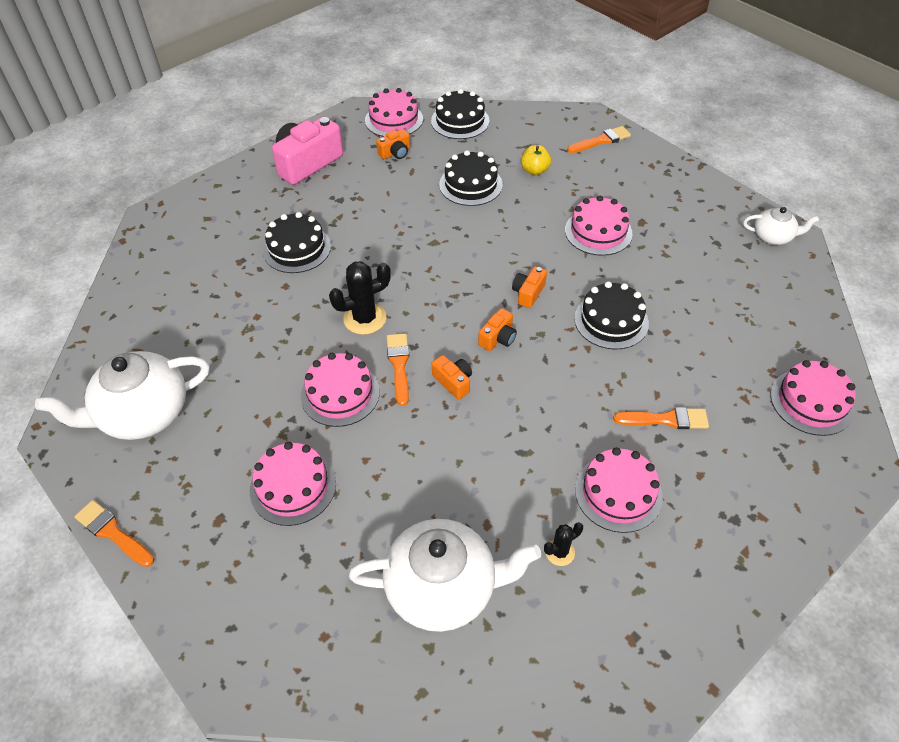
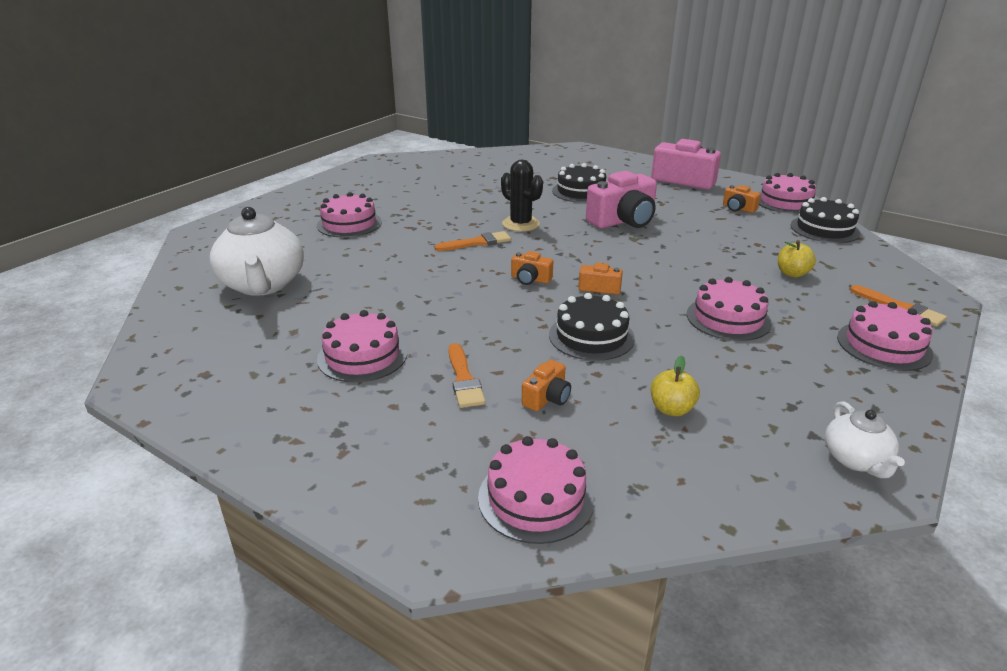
camera: 75 degrees right, 20 degrees down
(113, 533) = (309, 184): orange brush -> none
(143, 414) = (399, 175): white teapot -> none
(340, 393) = (438, 226): pink cake -> pink cake (884, 345)
(390, 237) = (623, 221): none -> pink camera
(453, 382) = (468, 266): orange camera -> orange camera (547, 398)
(470, 184) = (731, 245): black cake -> none
(560, 552) = (295, 331): black cactus -> none
(716, 303) = (671, 409): none -> yellow apple

